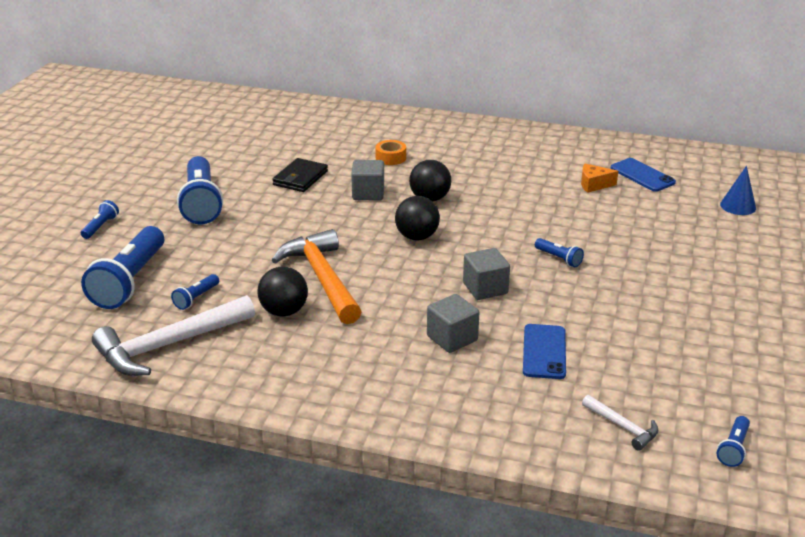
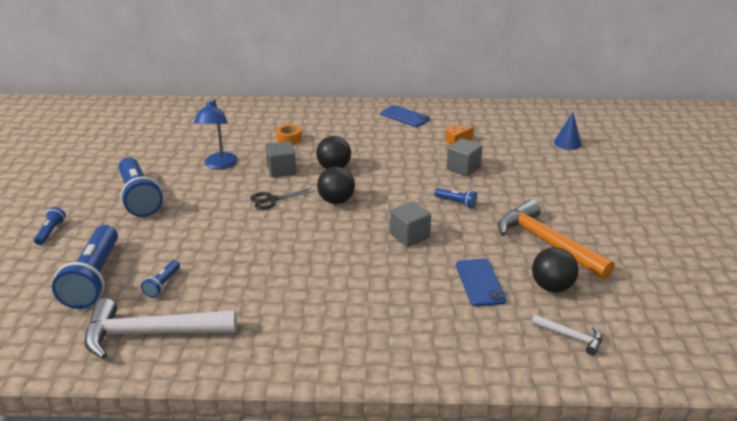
camera: 15 degrees left, 0 degrees up
(169, 345) = (151, 333): white hammer -> white hammer turned 45 degrees clockwise
(284, 311) = (247, 284): black ball -> black ball (551, 287)
(300, 178) = (219, 165): black wallet -> blue lamp
(322, 278) = (270, 249): orange hammer -> orange hammer (547, 243)
(344, 225) = (271, 200): none -> black scissors
(452, 338) = (401, 283): grey cube -> grey cube (463, 168)
(642, 175) = (488, 129): blue phone -> blue phone (405, 116)
(733, 448) = (662, 339): blue flashlight -> none

